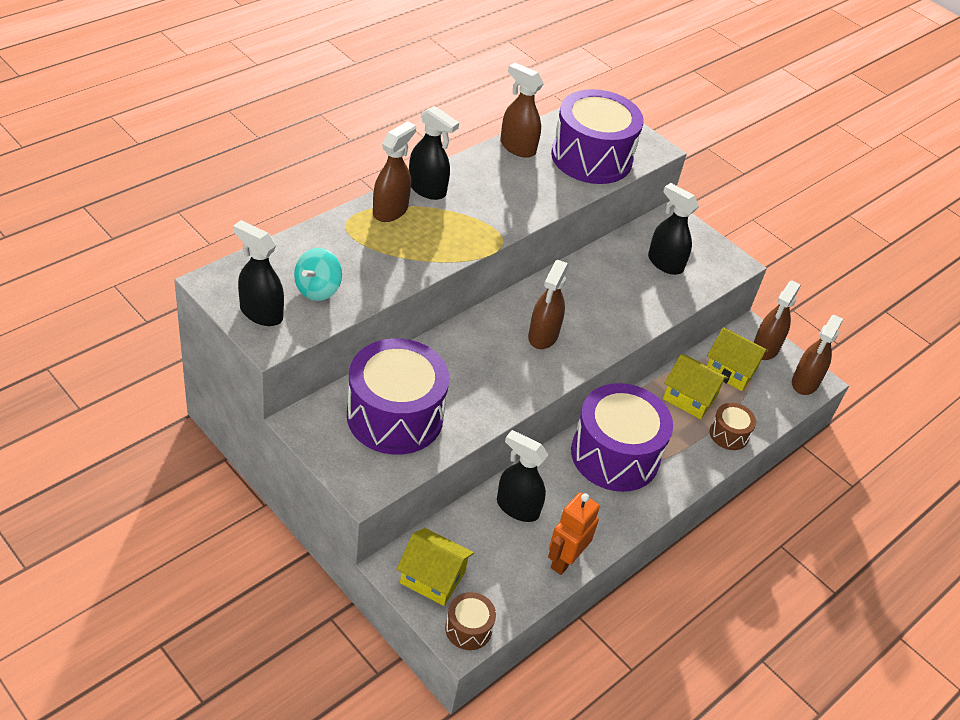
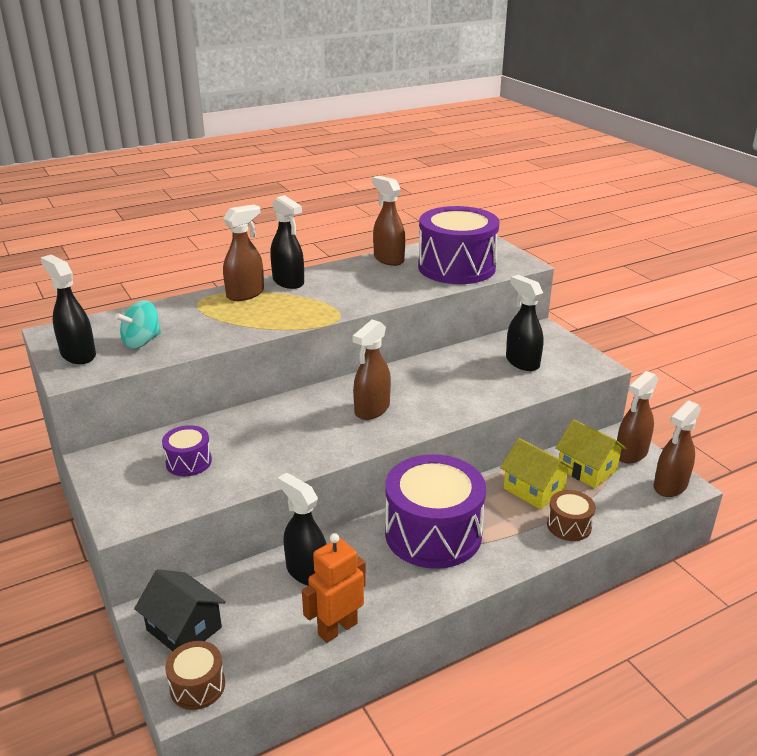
camera: 20 degrees right, 15 degrees down
(395, 416) = (189, 462): purple drum -> purple drum, size x0.46
(432, 577) = (184, 629): yellow house -> black house

